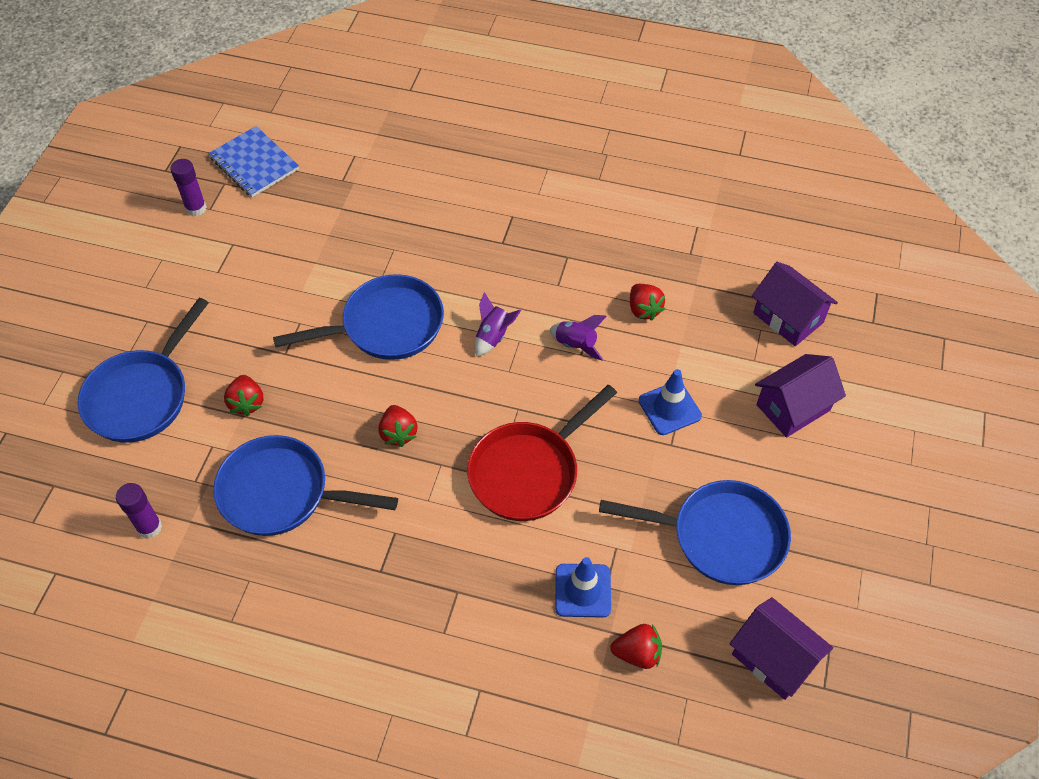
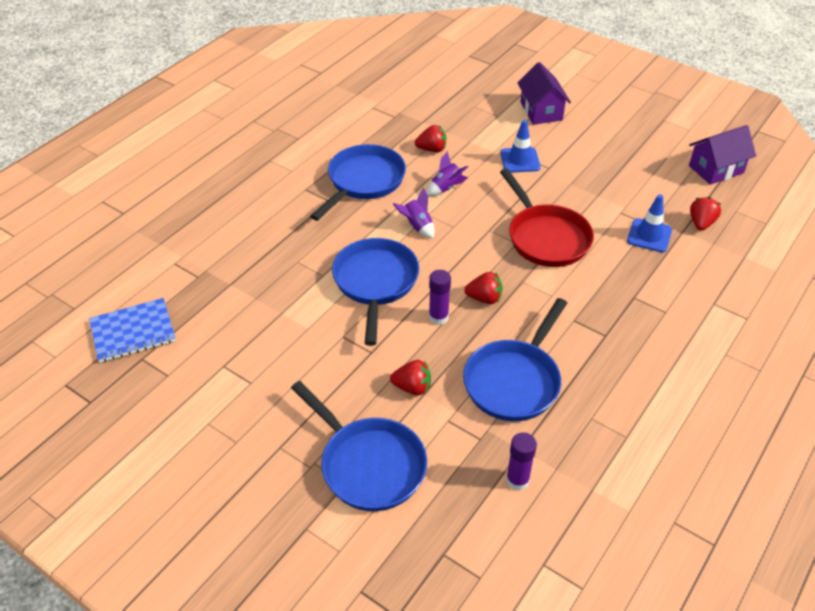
camera: 70 degrees left, 10 degrees down
(196, 208) = (159, 385): purple glue stick -> purple glue stick (438, 317)
(720, 537) = (626, 166): blue pan -> blue pan (363, 182)
(788, 318) = (471, 93): purple house -> none

